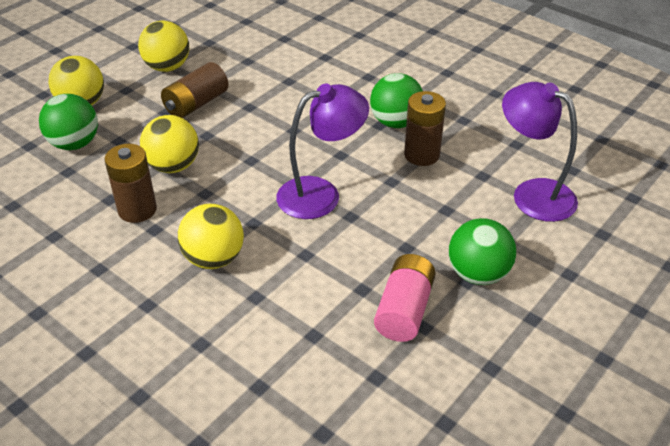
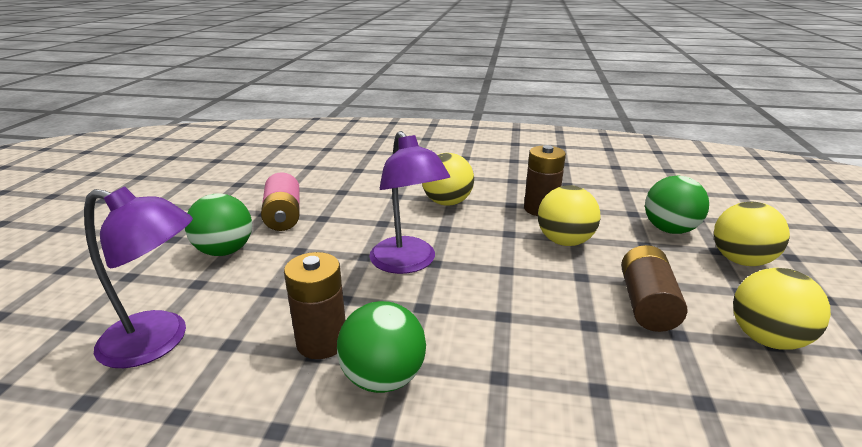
camera: 150 degrees right, 15 degrees down
(321, 194) = (408, 263): purple lamp -> purple lamp turned 60 degrees counterclockwise

